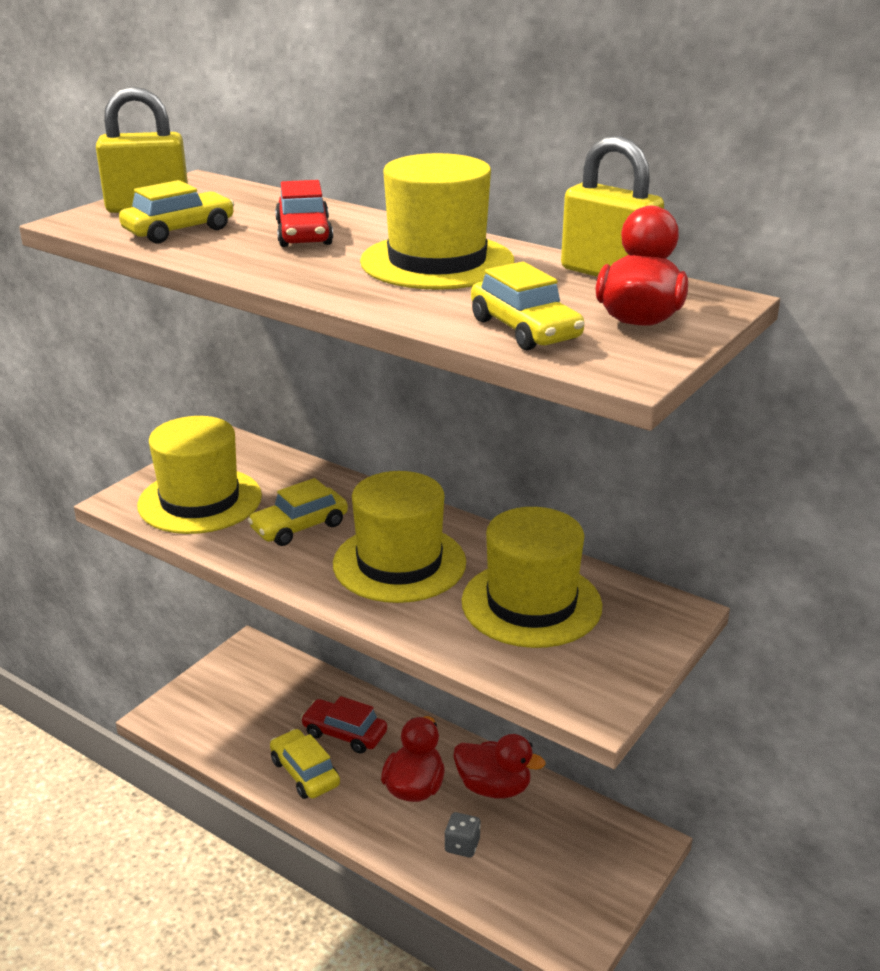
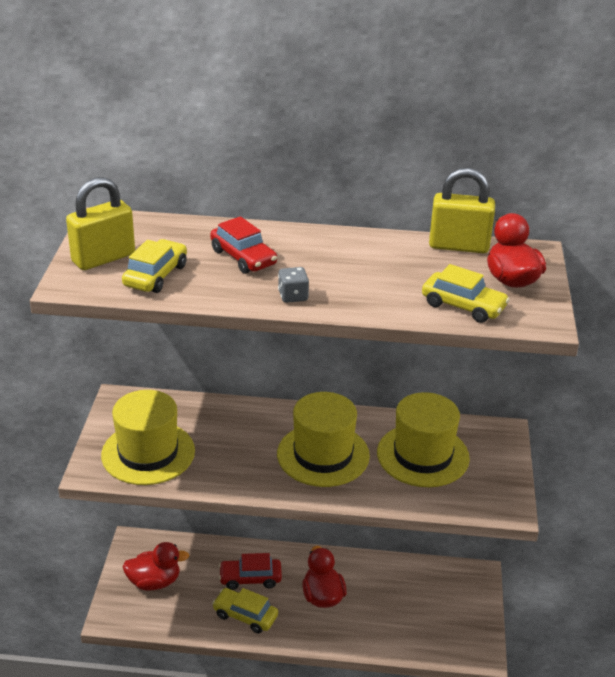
camera: 30 degrees left, 5 degrees up
(299, 527) = (236, 450): yellow car -> none
(437, 261) = (354, 261): yellow hat -> none
(462, 845) = (378, 621): grey dice -> grey dice (293, 296)
(494, 787) = (370, 576): red duck -> red duck (154, 582)

